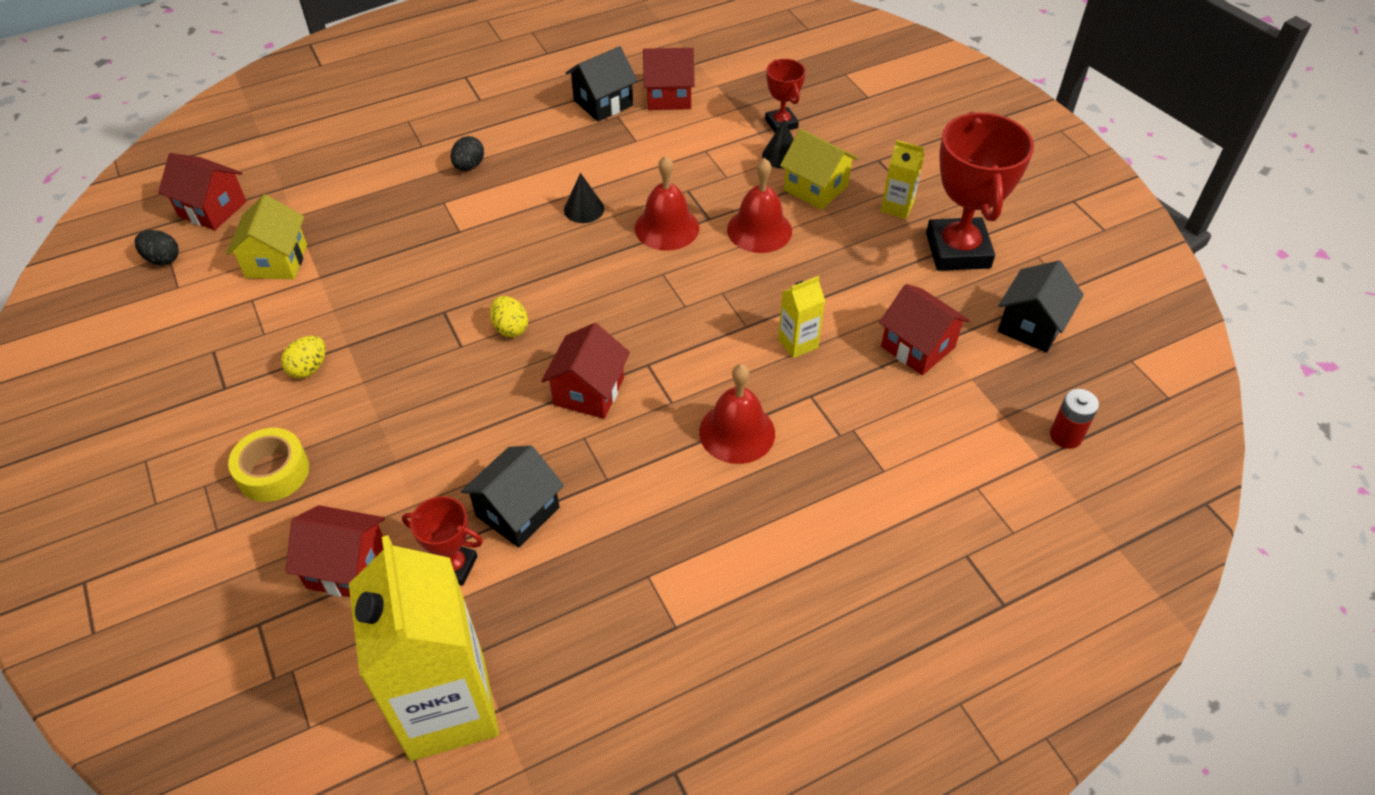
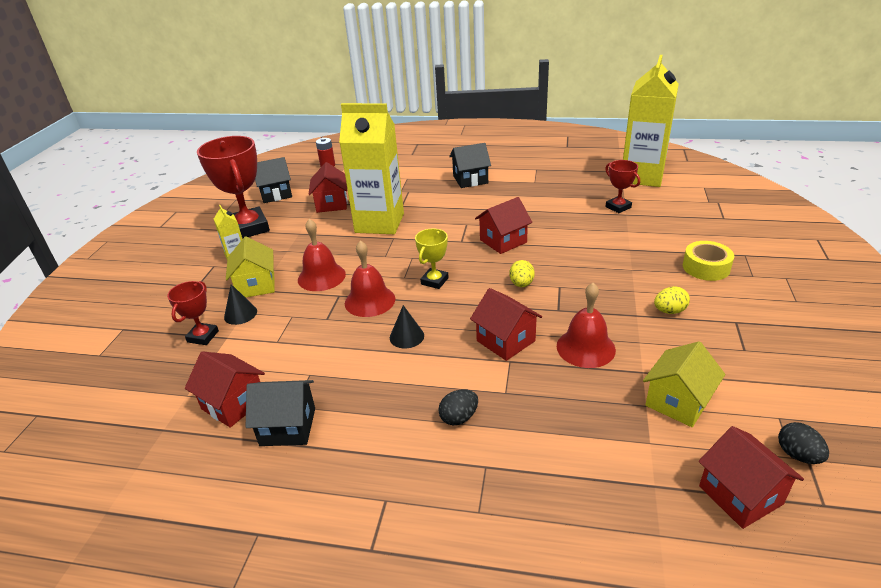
camera: 140 degrees left, 15 degrees down
(347, 567) = (672, 221): red house -> red house (505, 341)
(517, 512) = (576, 213): black house -> black house (470, 179)
(620, 284) = (434, 281): none -> yellow trophy
(737, 432) = (449, 205): red bell -> red bell (585, 348)
(797, 343) = (379, 223): yellow carton -> yellow carton, size x2.32
(958, 250) = (248, 228): red trophy -> red trophy turned 60 degrees counterclockwise

